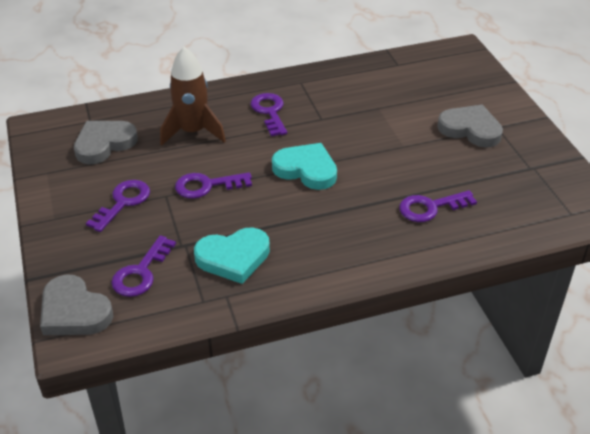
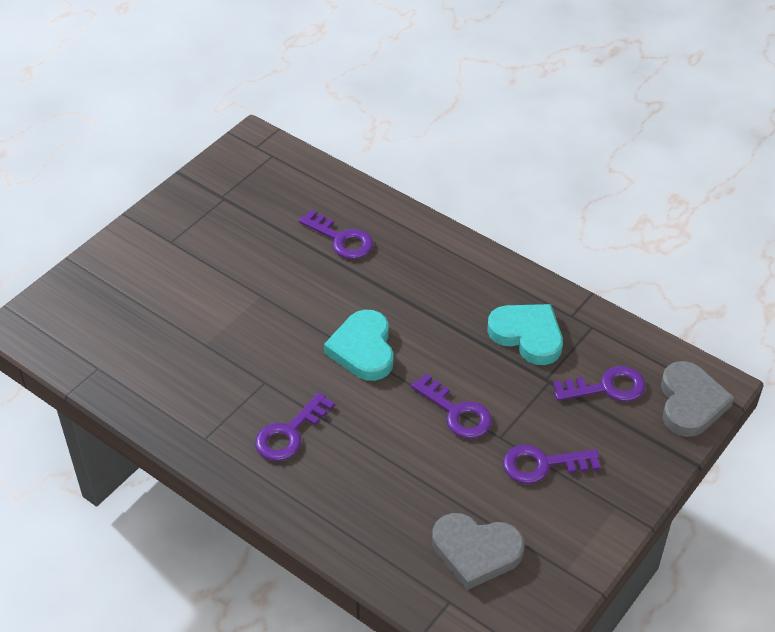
camera: 125 degrees left, 5 degrees up
(193, 132) = (383, 481): brown rocket -> none
(470, 129) = (191, 258): grey heart -> none

